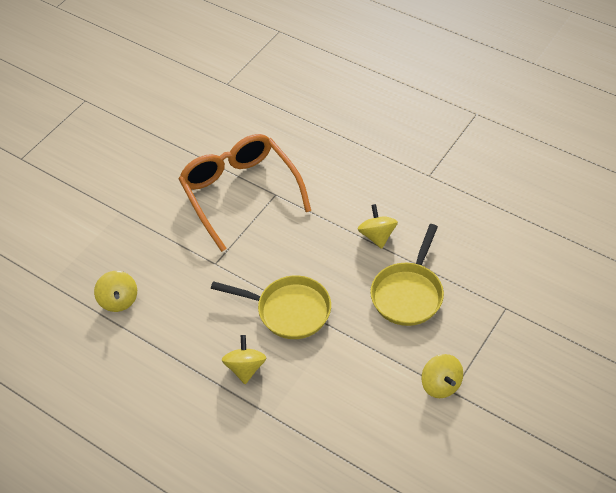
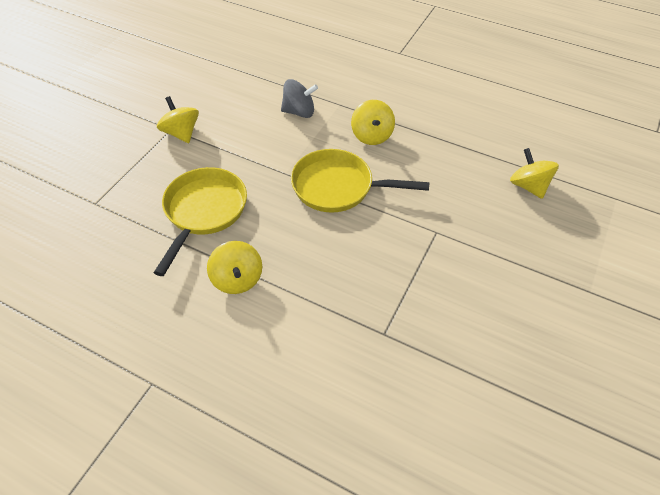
camera: 170 degrees right, 0 degrees up
(240, 193) = (436, 332): orange glasses -> none
(316, 406) = (299, 112): none -> grey spinning top

